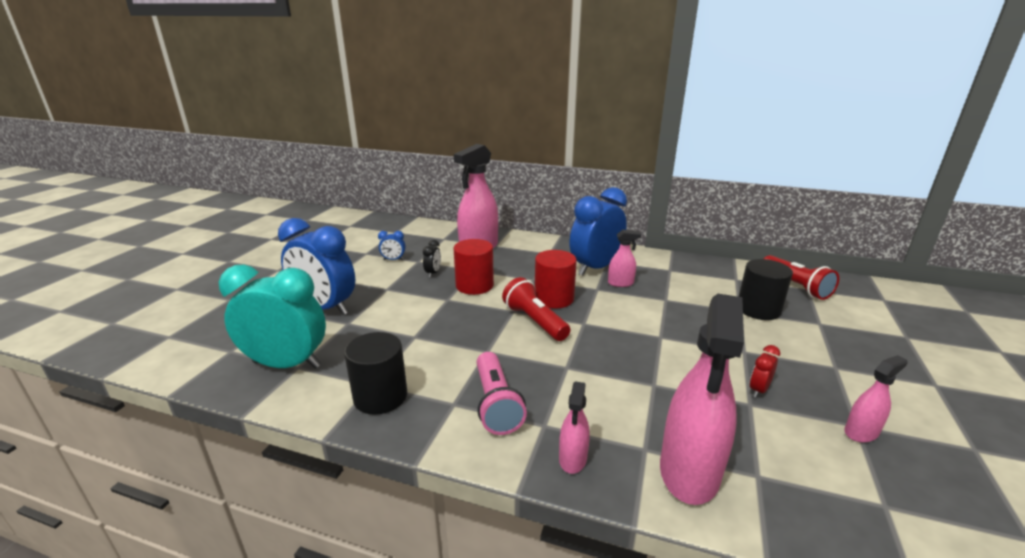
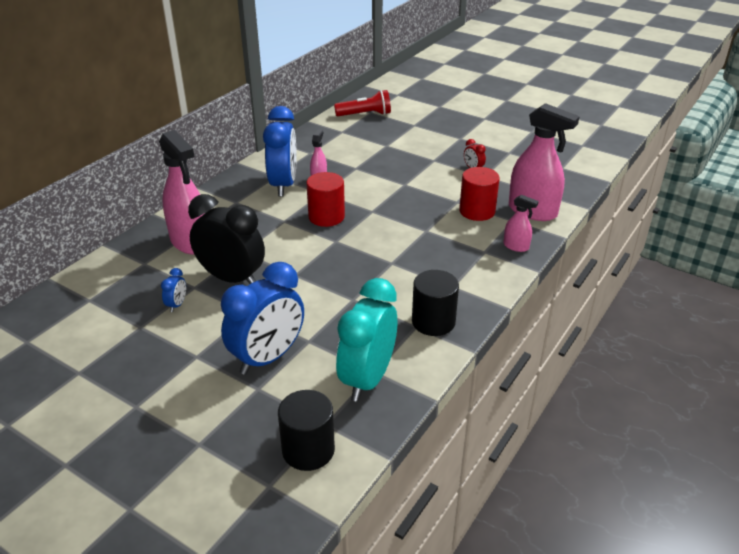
camera: 75 degrees left, 10 degrees up
(433, 273) = (232, 278): black clock -> black clock, size x2.46
(474, 285) = (277, 255): red cylinder -> red cylinder (477, 211)
(496, 404) = (458, 267): pink flashlight -> none
(535, 321) = (358, 233): red flashlight -> none
(595, 268) = (283, 185): blue clock -> blue clock turned 150 degrees counterclockwise
(758, 309) = (388, 138): black cylinder -> black cylinder (308, 450)
(861, 432) = (514, 153): pink spray bottle -> none

